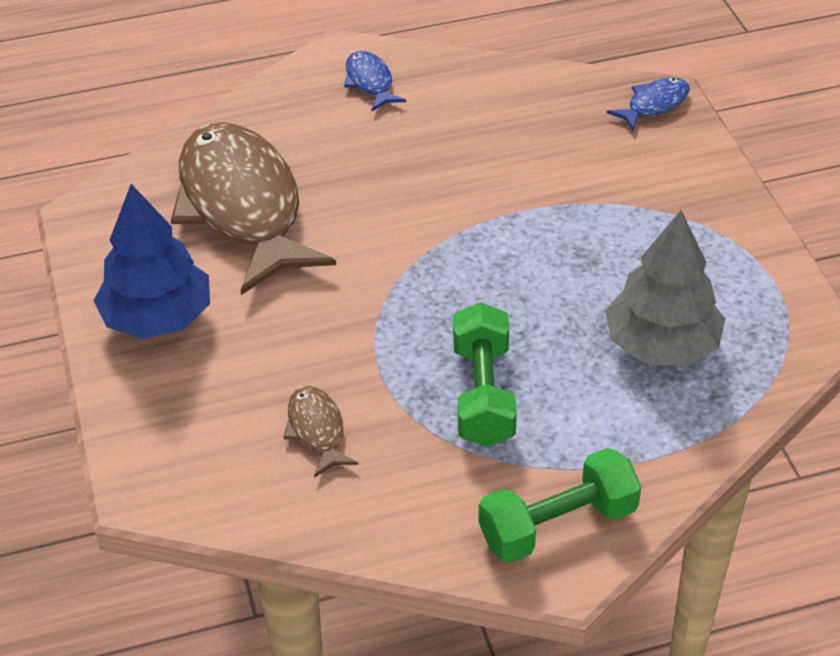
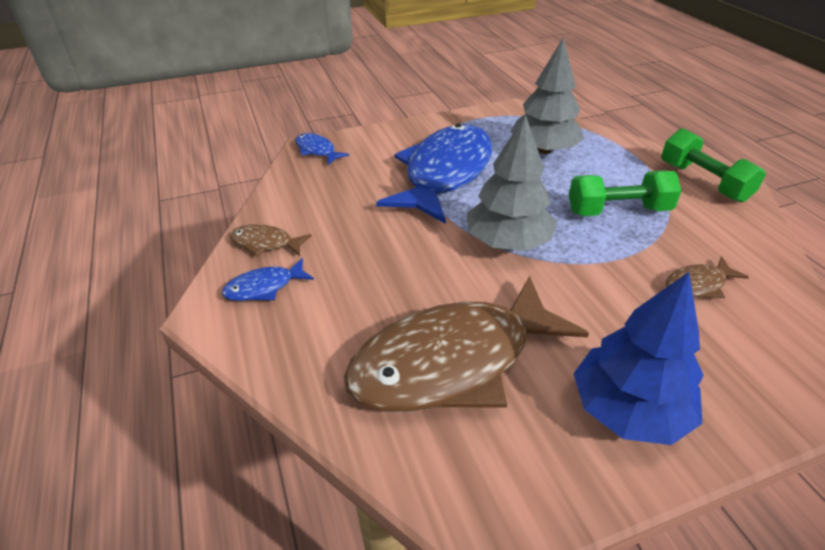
camera: 95 degrees left, 5 degrees down
(423, 270) = (508, 242): none -> grey tree
(443, 77) = (265, 243): none -> brown fish
(589, 226) = (444, 173): none -> blue fish

